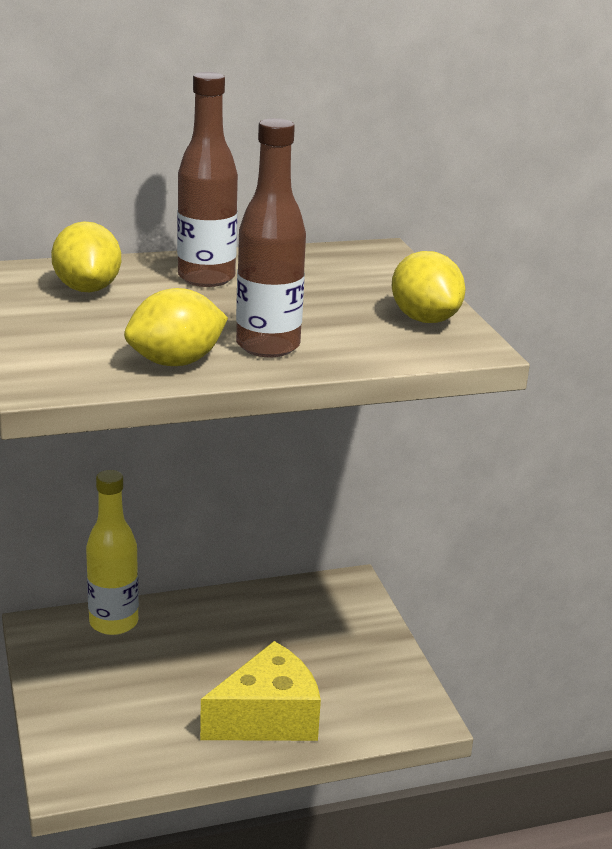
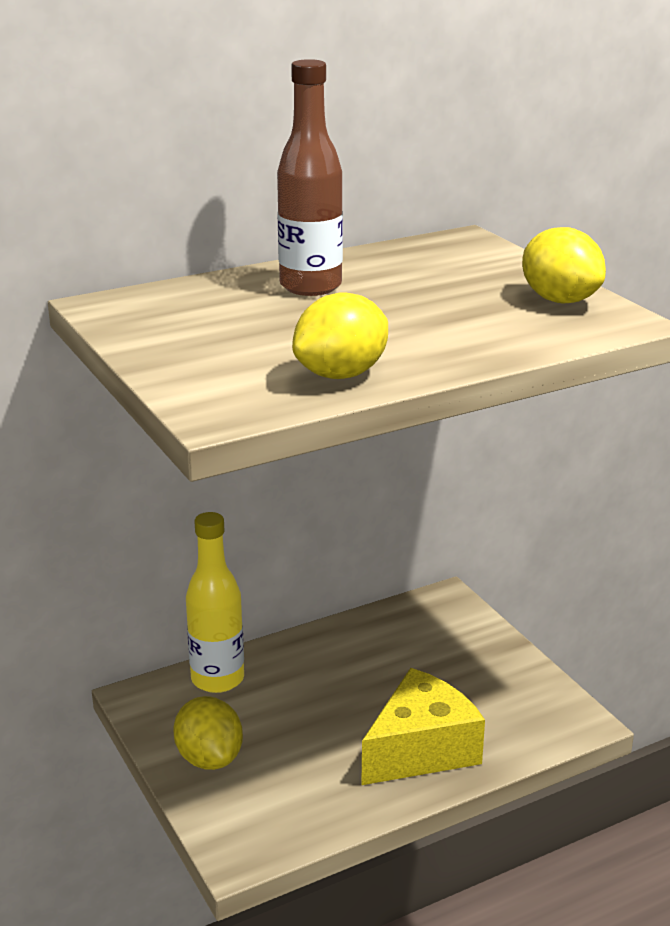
camera: 10 degrees left, 0 degrees up
(87, 289) = (193, 312): yellow lemon -> yellow lemon (209, 758)
(268, 346) = (423, 346): brown bottle -> none

